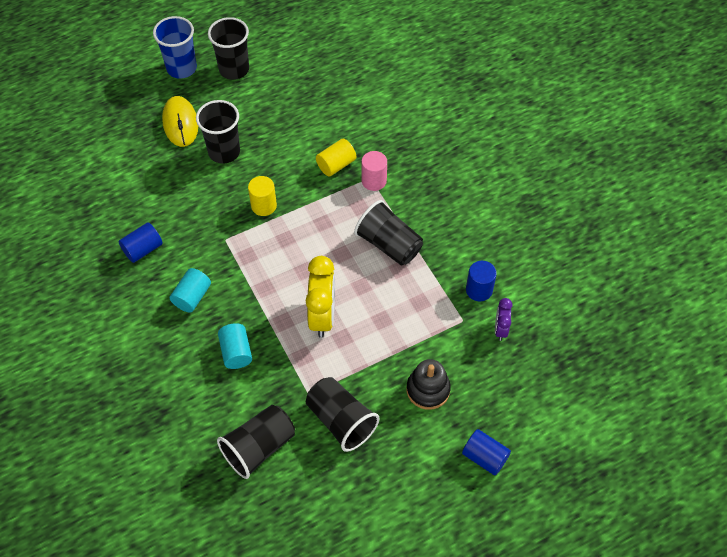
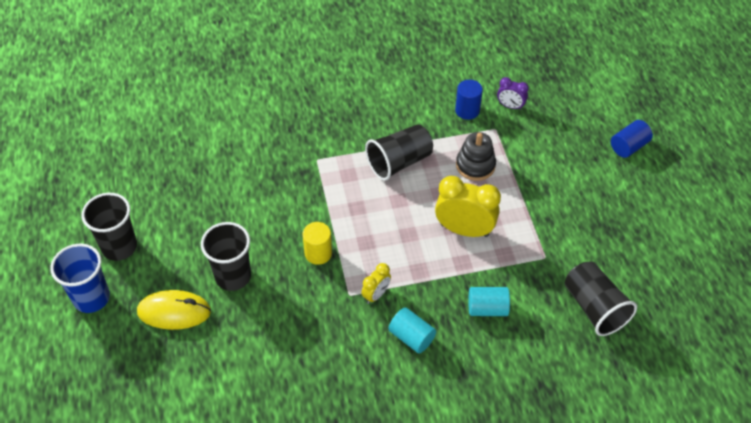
camera: 75 degrees left, 5 degrees down
(143, 249) = (336, 375): blue cylinder -> none
(230, 260) = (376, 294): none -> yellow clock
(336, 165) = (290, 182): yellow cylinder -> none
(341, 421) = (578, 238): black cup -> none
(374, 181) = (321, 157): pink cylinder -> none
(428, 390) = (558, 169): black stacking toy -> black stacking toy (475, 165)

